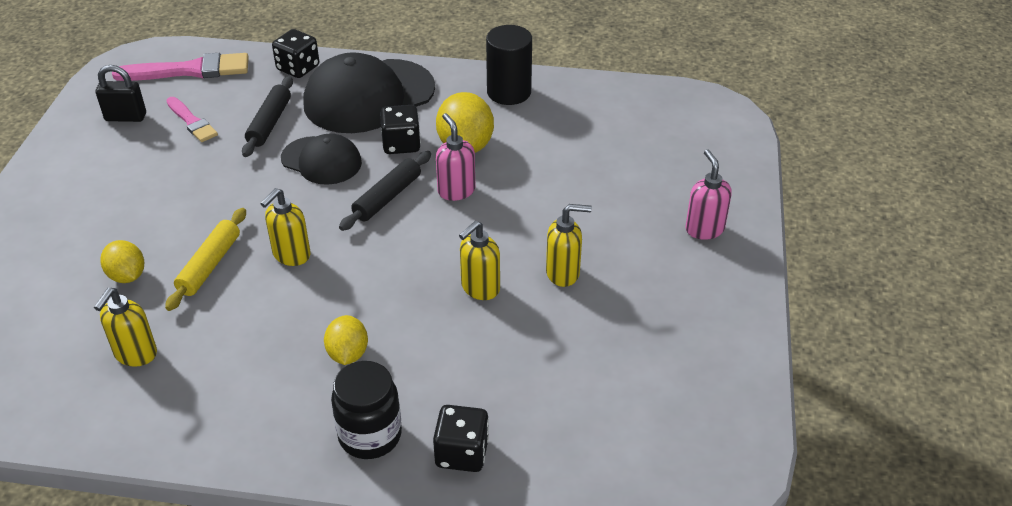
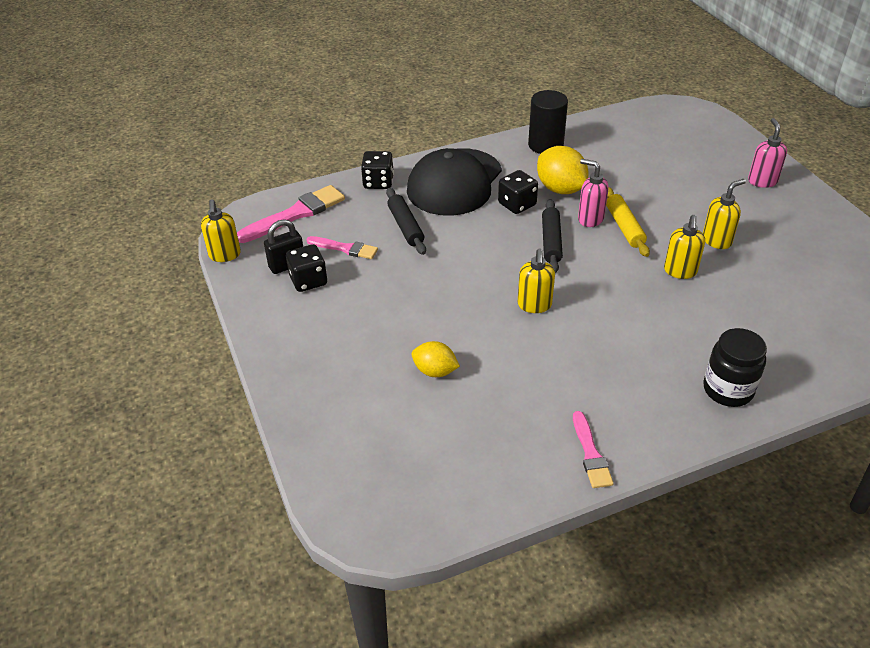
camera: 30 degrees left, 0 degrees up
(135, 354) = (510, 419): yellow soap dispenser -> yellow soap dispenser (225, 255)
(163, 426) = (591, 453): none -> pink brush
(209, 265) = (486, 337): yellow rolling pin -> yellow rolling pin (624, 227)
(321, 161) = (476, 236): black cap -> none
(348, 354) = (651, 348): yellow lemon -> none
(462, 453) = (792, 372): black dice -> black dice (308, 280)
(704, 229) = (762, 181): pink soap dispenser -> pink soap dispenser turned 45 degrees clockwise

